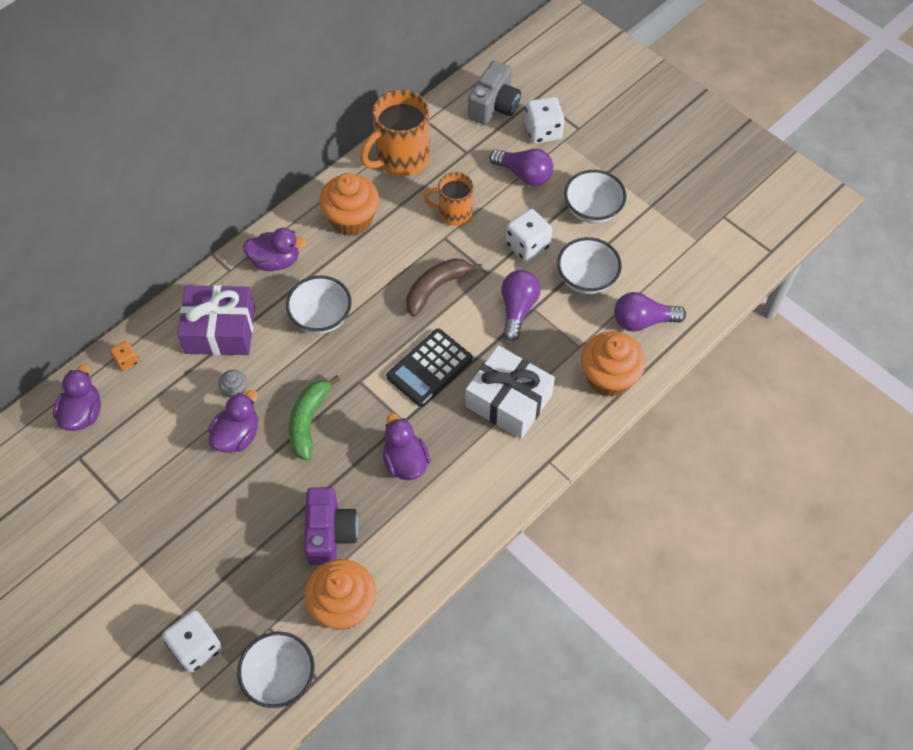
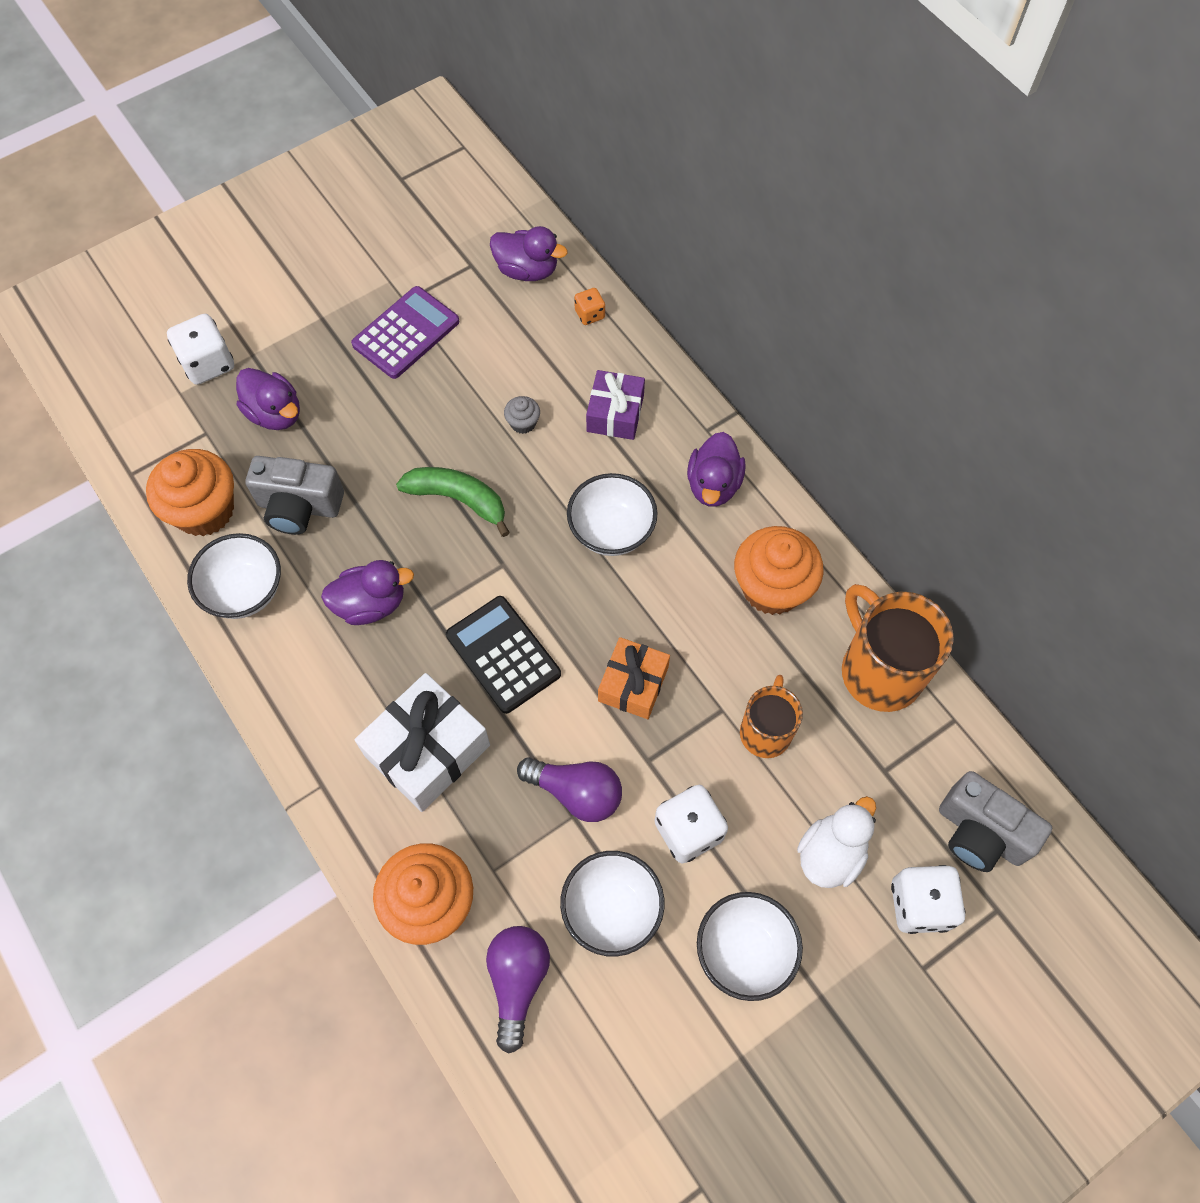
camera: 100 degrees right, 5 degrees up
(153, 492) = (406, 333): none -> purple calculator
(220, 330) = (615, 413): purple gift -> purple gift, size x0.65
(237, 435) = (458, 421): purple duck -> purple duck (275, 413)
(280, 677) = (145, 439): white bowl -> white bowl (245, 591)
(330, 533) = (299, 507): purple camera -> grey camera
(436, 288) = (633, 684): brown banana -> orange gift
(524, 174) = (830, 854): purple light bulb -> white duck

